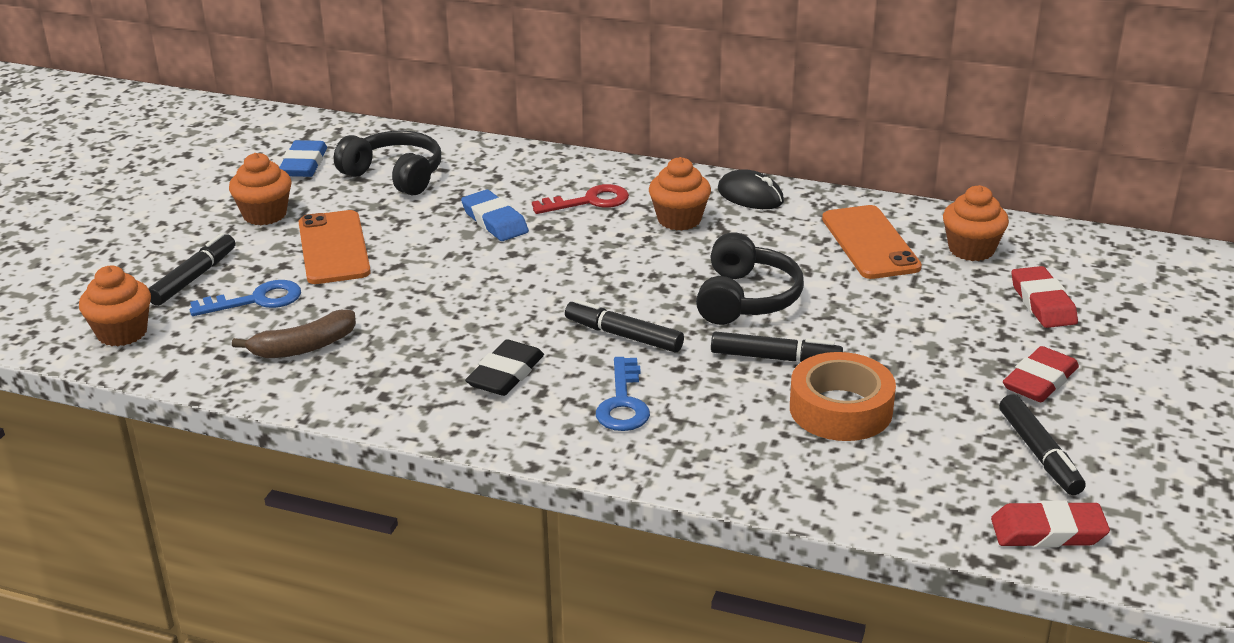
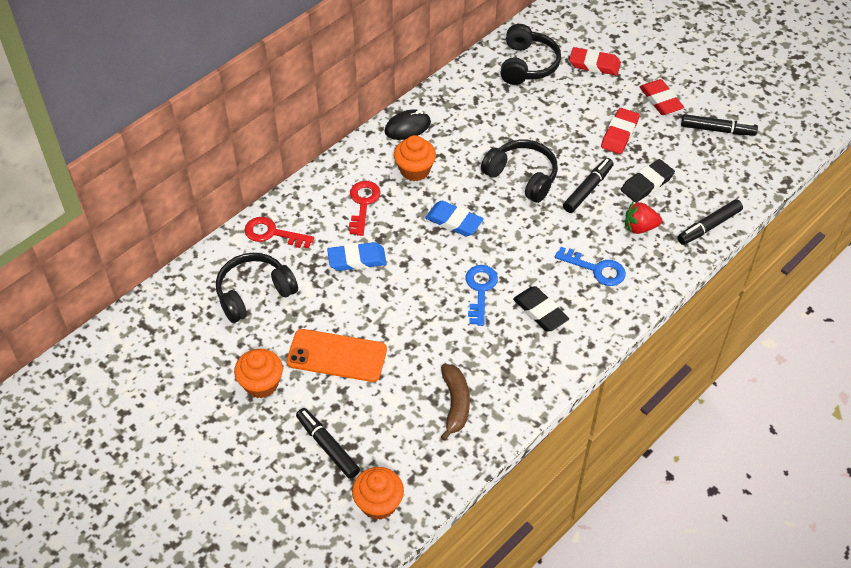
camera: 65 degrees left, 20 degrees up
(256, 300) = (381, 416): blue key -> blue key (480, 290)
(304, 164) = (197, 342): blue eraser -> blue eraser (454, 221)
(493, 161) = (272, 233): none -> red key
(623, 336) = (530, 244): black marker -> black marker (709, 226)
(741, 423) = (640, 227): none -> red strawberry
(840, 409) = (647, 184): orange tape -> black eraser
(870, 243) = (495, 101): orange phone -> none
(971, 249) = (527, 65): orange cupcake -> black headphones
(1048, 532) = (774, 156): red eraser -> red eraser (619, 134)

